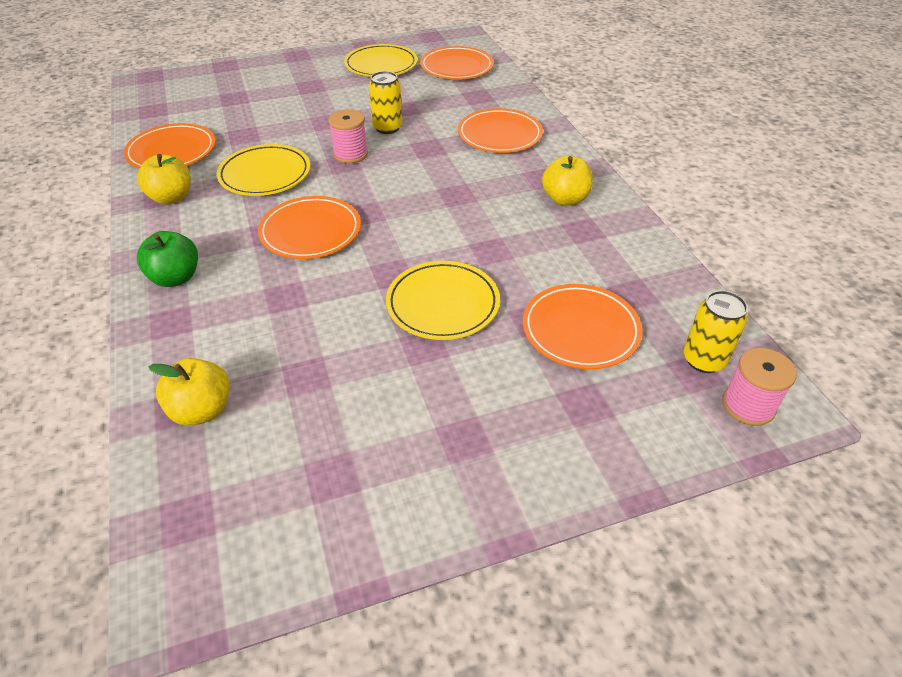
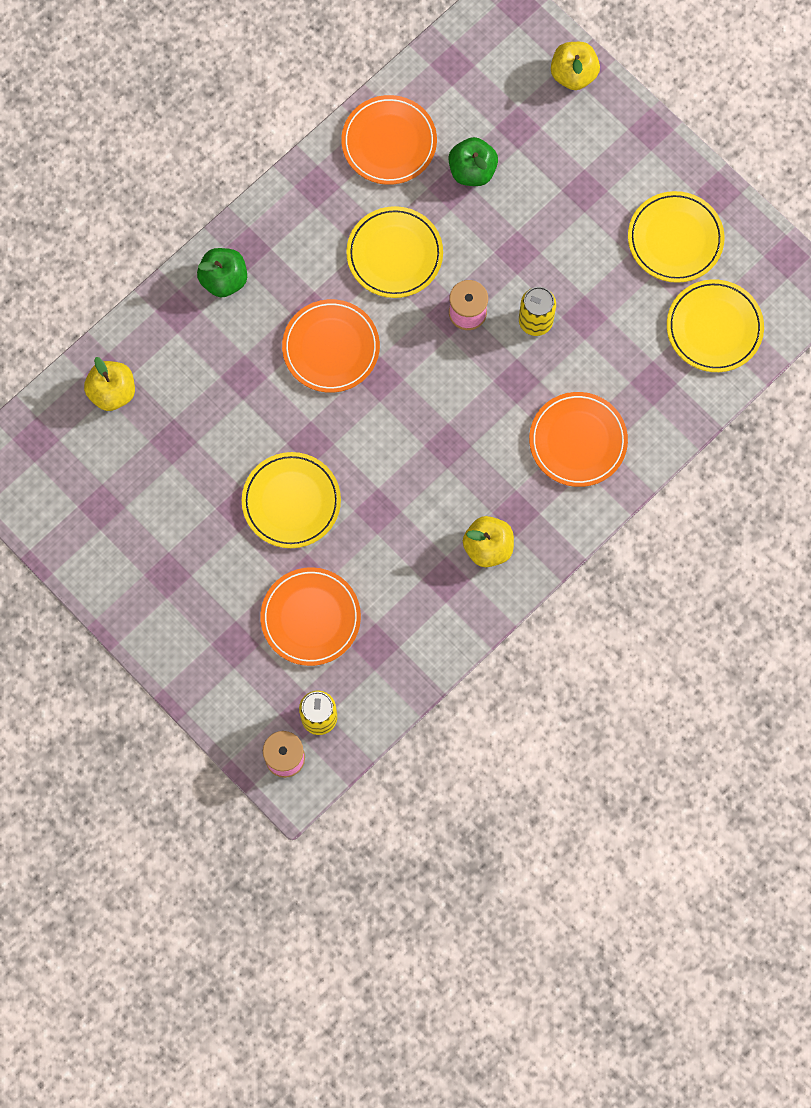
camera: 65 degrees right, 30 degrees up
(171, 198) = (319, 197): yellow apple -> yellow apple (573, 74)
(241, 123) = (472, 170): none -> green apple
(457, 67) = (714, 328): orange plate -> yellow plate

